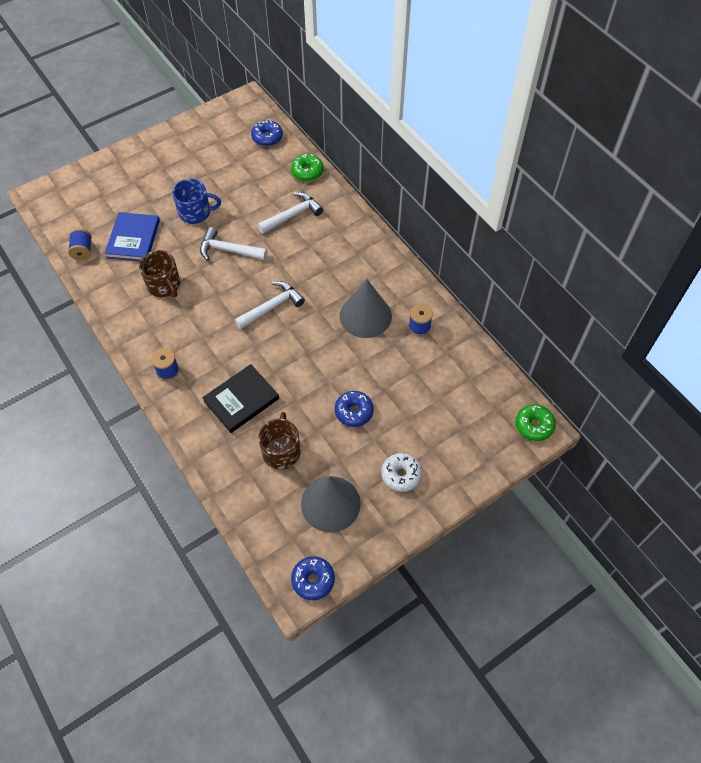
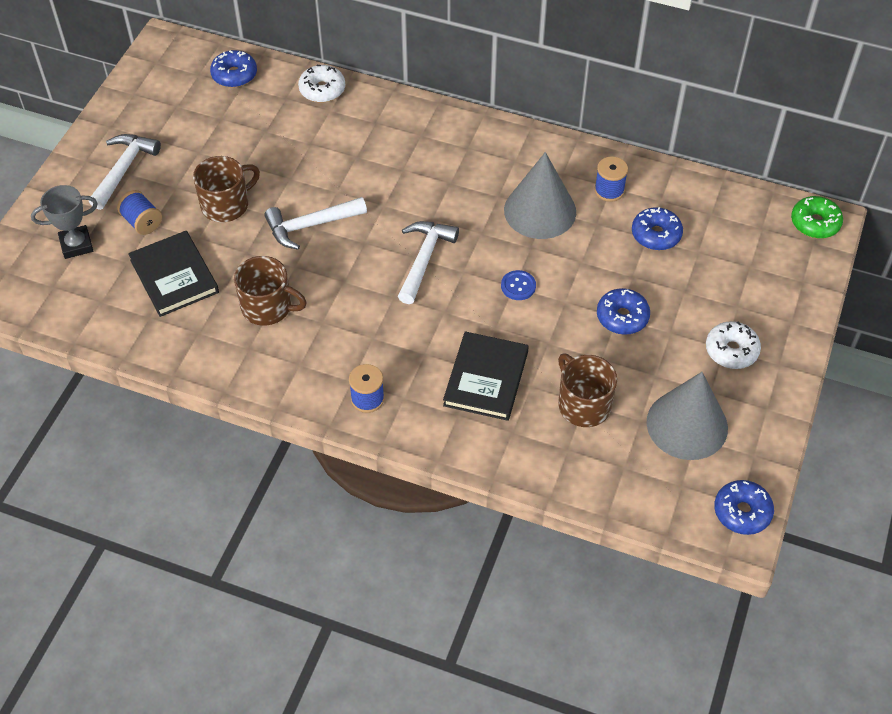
camera: 35 degrees left, 5 degrees down
(83, 251) = (119, 325): blue spool -> blue spool (142, 222)
(102, 193) = (76, 245): none -> grey trophy
(133, 239) = (174, 276): blue book -> black book
(195, 212) = (226, 205): blue mug -> brown mug
(293, 215) = (351, 146): white hammer -> white hammer (124, 169)
(307, 171) = (322, 90): green donut -> white donut
(310, 355) = (518, 286): none -> blue button
(422, 372) = (656, 235): none -> blue donut

